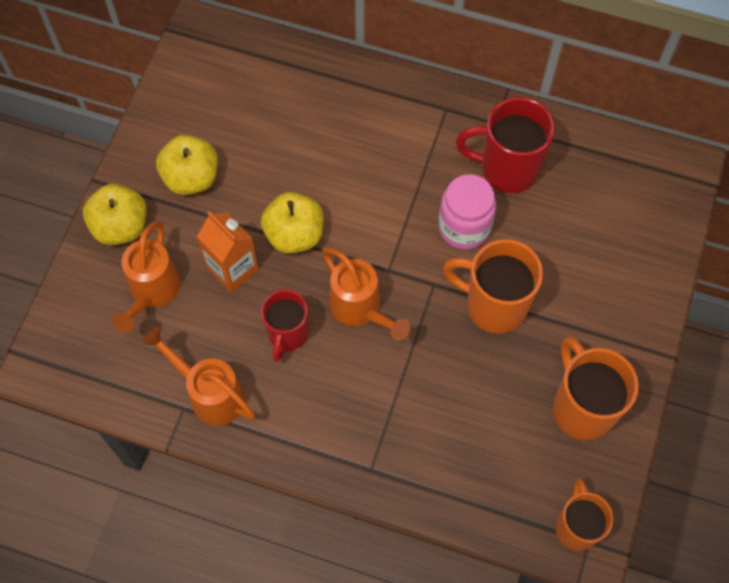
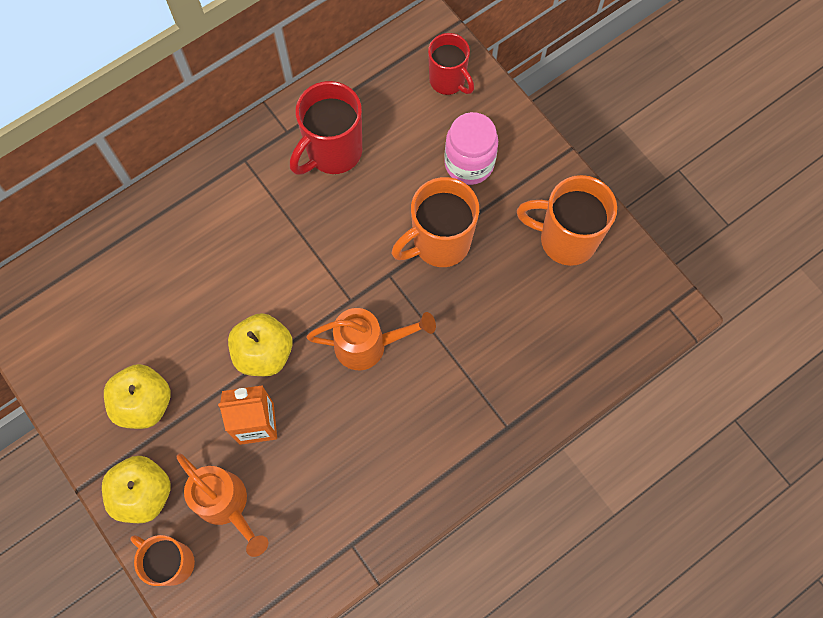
camera: 55 degrees left, 5 degrees up
(210, 394) = (355, 514): orange watering can -> none
(287, 334) = (348, 417): red mug -> red mug (448, 81)
(464, 227) = (358, 219): pink jar -> pink jar (469, 164)
(576, 527) = (652, 308): orange mug -> orange mug (172, 562)

